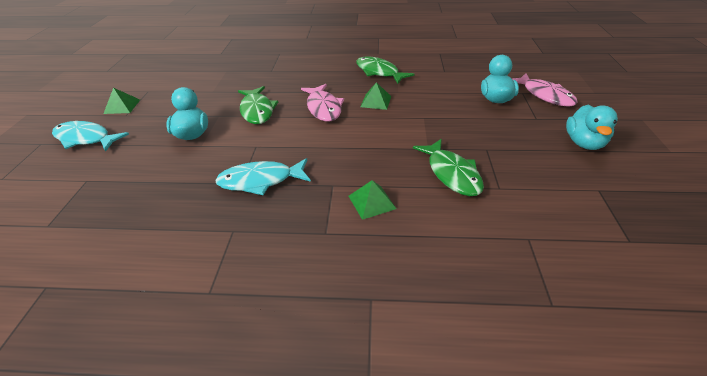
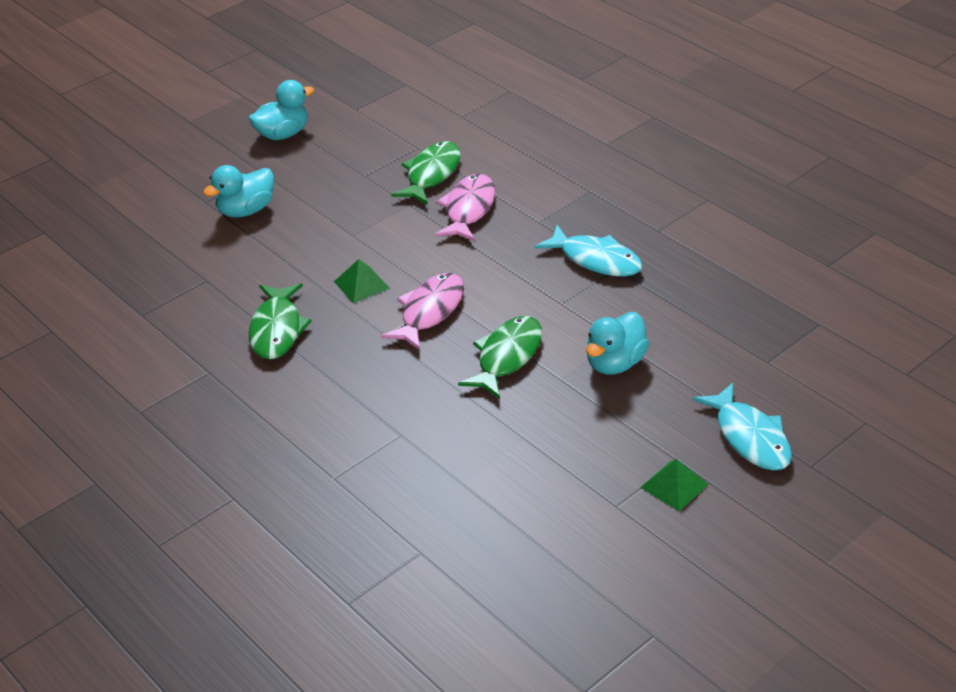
camera: 135 degrees left, 0 degrees up
(372, 202) = (527, 190): green pyramid -> none
(545, 95) = (195, 185): pink fish -> pink fish (468, 209)

